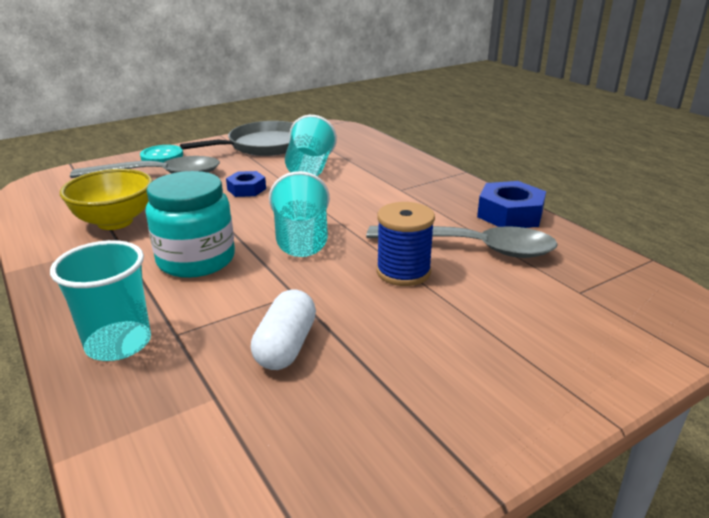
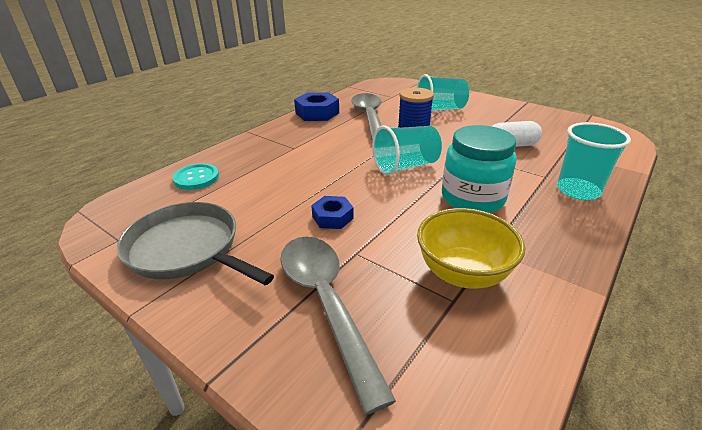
camera: 110 degrees left, 5 degrees up
(162, 156) = (248, 340): turquoise button -> turquoise button (196, 178)
(310, 169) = (262, 196): turquoise cup -> turquoise cup (440, 109)

